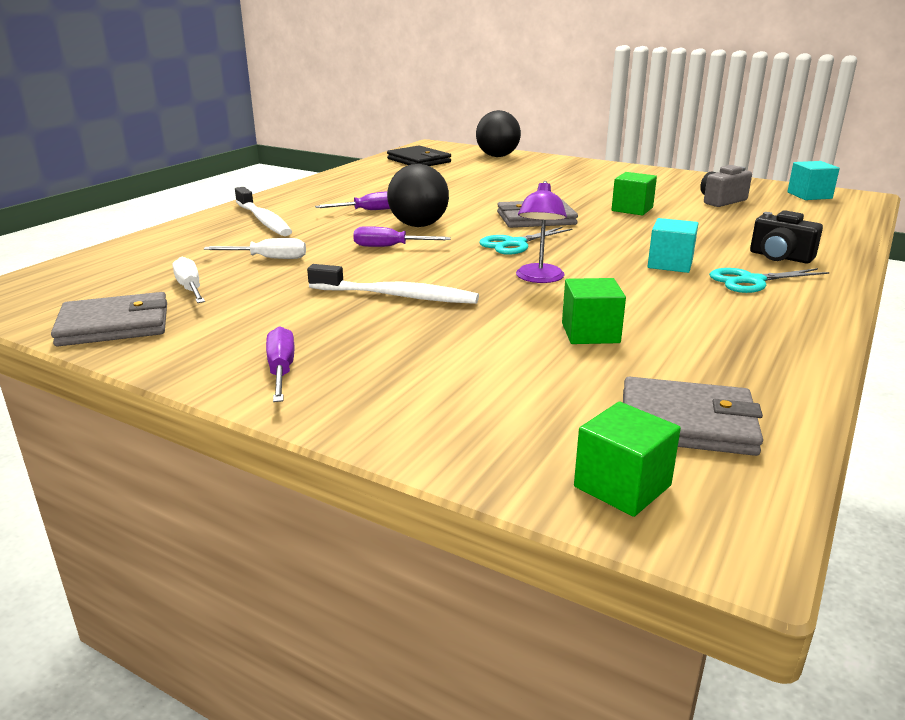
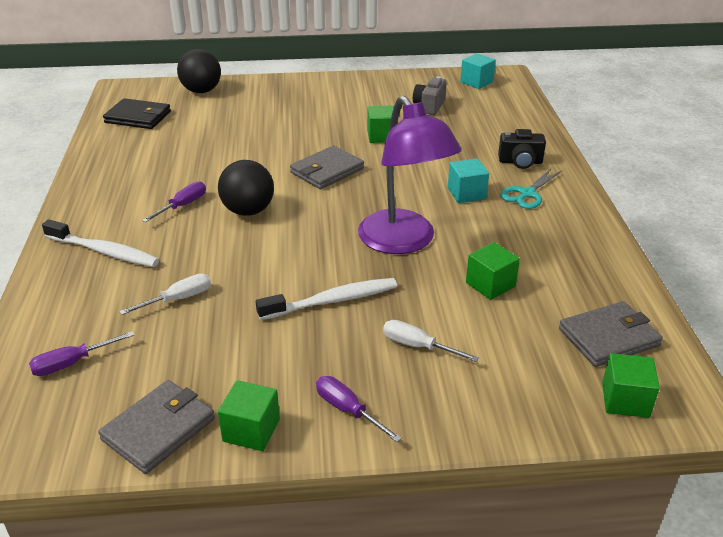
camera: 35 degrees left, 10 degrees up
(178, 352) = (251, 430): none -> green cube
(190, 288) = (161, 361): white screwdriver -> white screwdriver (417, 346)
(389, 247) = (258, 246): purple screwdriver -> purple screwdriver (72, 363)
(515, 244) = (346, 208): turquoise scissors -> none
(539, 278) = (404, 242): purple lamp -> purple lamp, size x2.01

